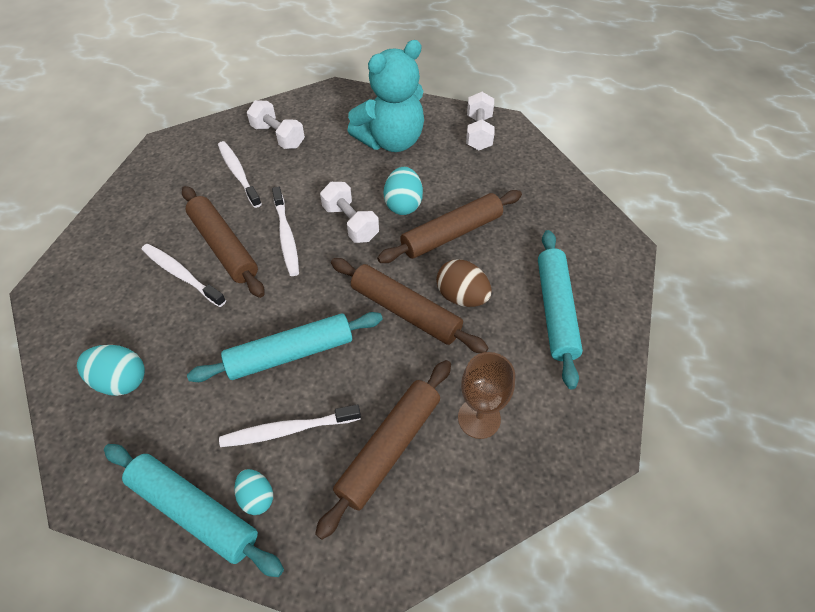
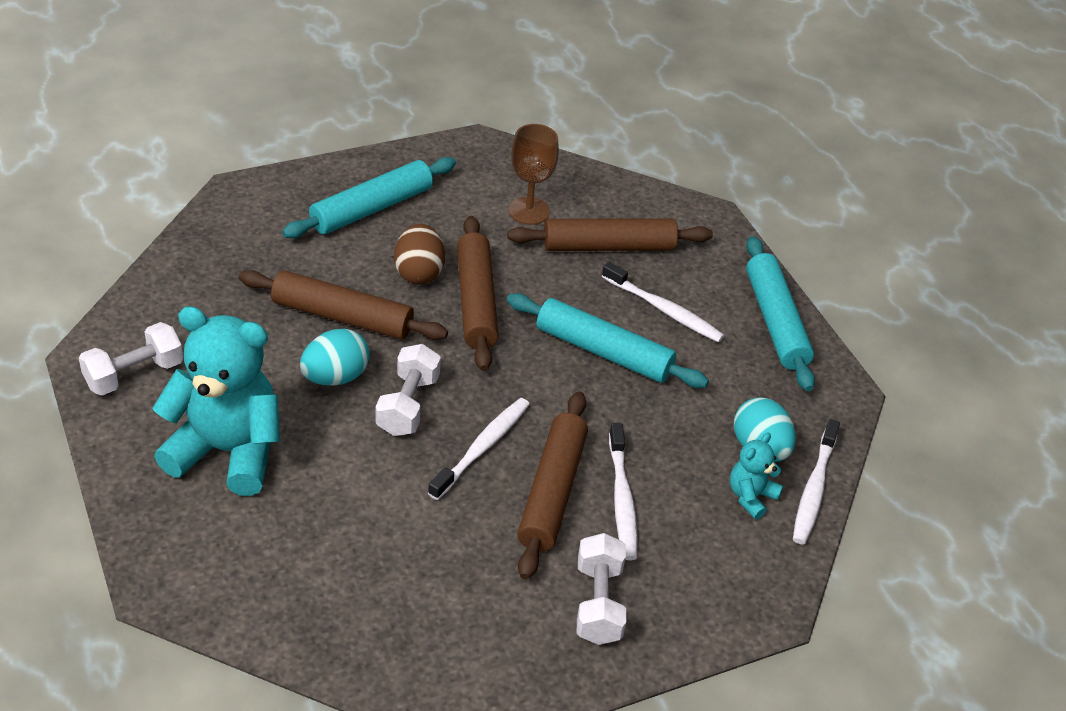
camera: 135 degrees left, 10 degrees down
(102, 342) = (751, 496): none -> turquoise teddy bear
(238, 173) = (435, 569): white toothbrush -> white toothbrush (813, 489)
(257, 497) = (726, 295): turquoise egg -> none
(278, 136) = (325, 580): white dumbbell -> white dumbbell (598, 603)

